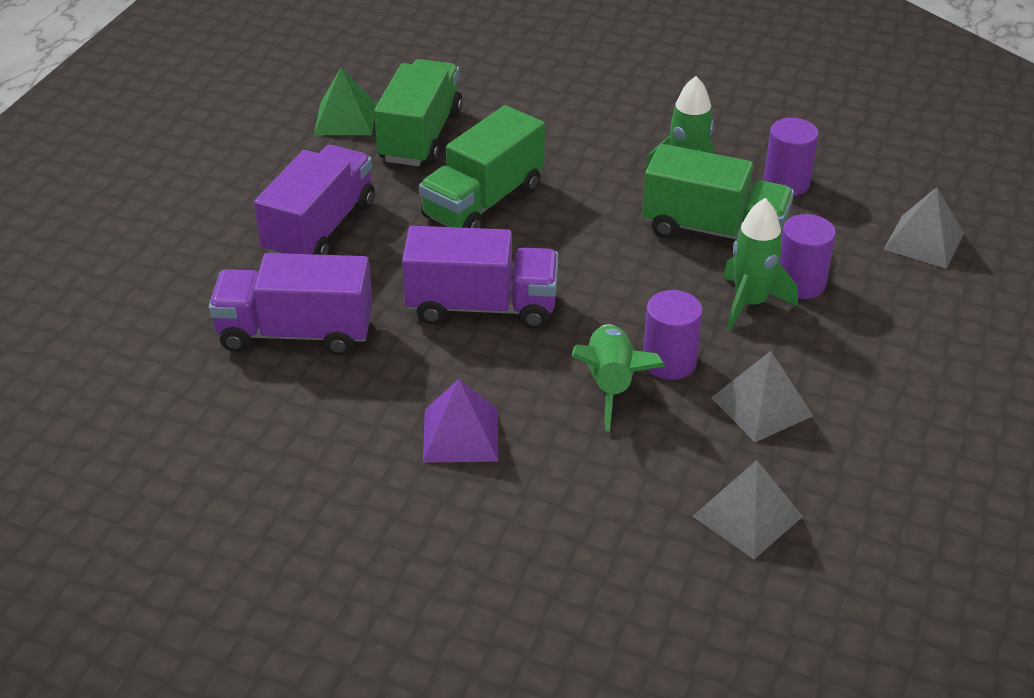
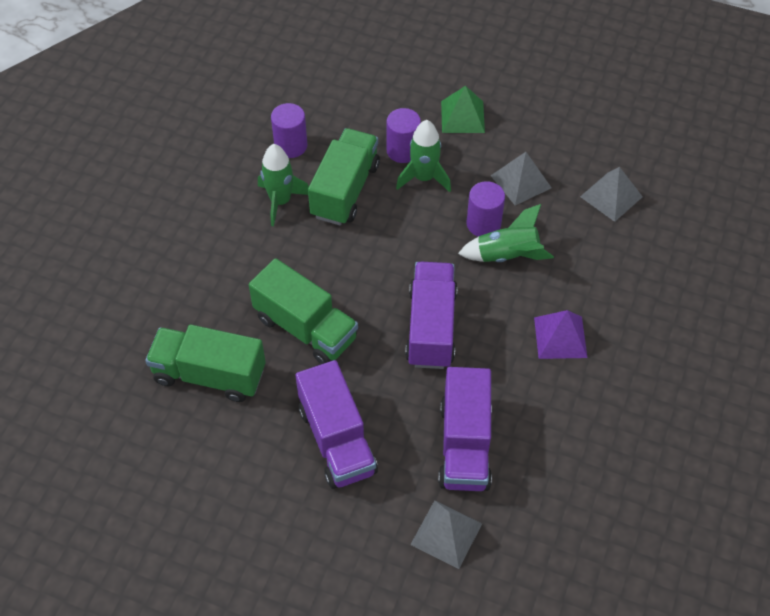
camera: 90 degrees left, 15 degrees up
(320, 229) = (337, 440): purple truck -> purple truck turned 135 degrees counterclockwise
(345, 119) = (176, 434): green pyramid -> green pyramid (462, 117)
(923, 241) = (359, 84): grey pyramid -> grey pyramid (446, 534)

